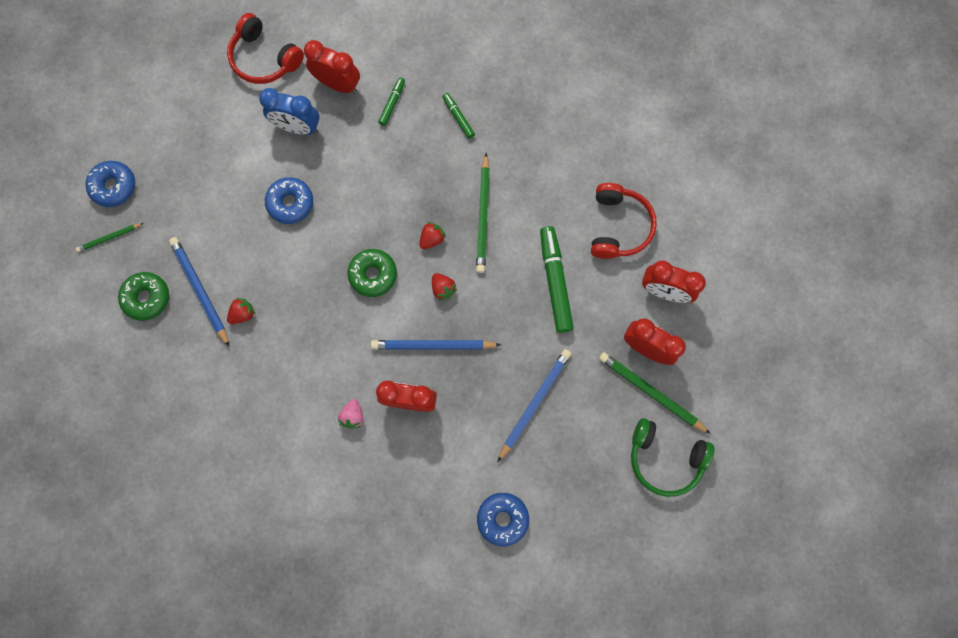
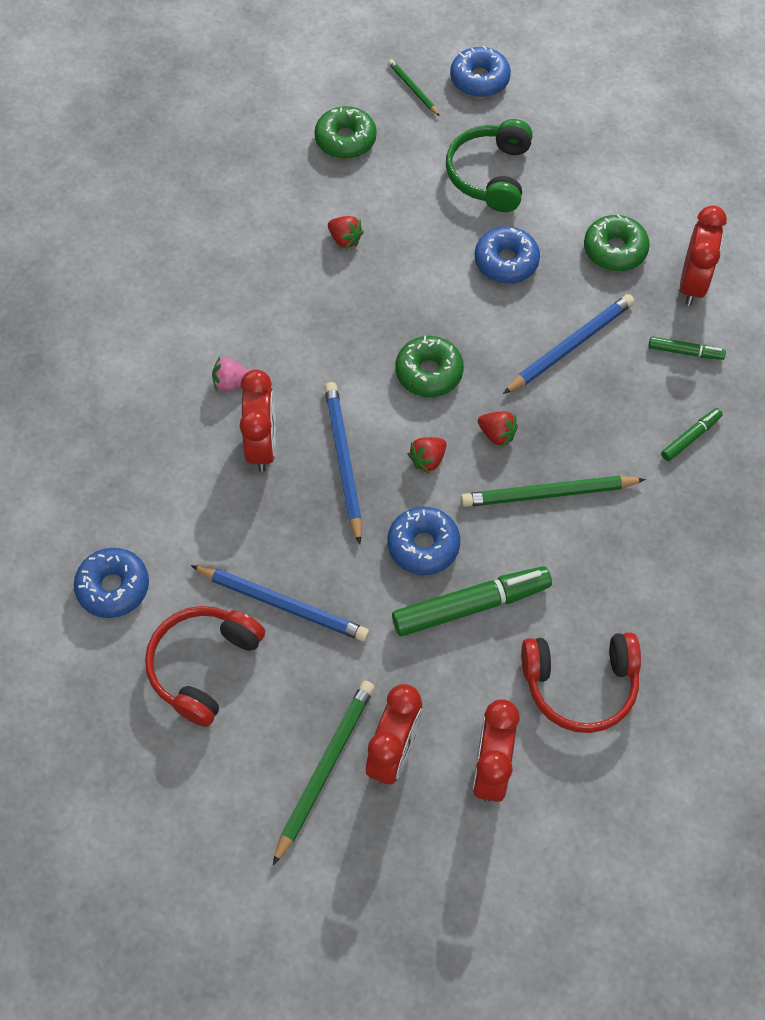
camera: 80 degrees right, 15 degrees down
(200, 290) = (366, 190): blue pencil -> blue pencil (570, 346)
(265, 58) = (701, 195): red headphones -> red headphones (204, 666)
(298, 127) = (614, 250): blue clock -> green donut
(507, 303) = (423, 545): none -> blue donut
(665, 458) = (226, 802): green headphones -> green headphones (490, 175)

